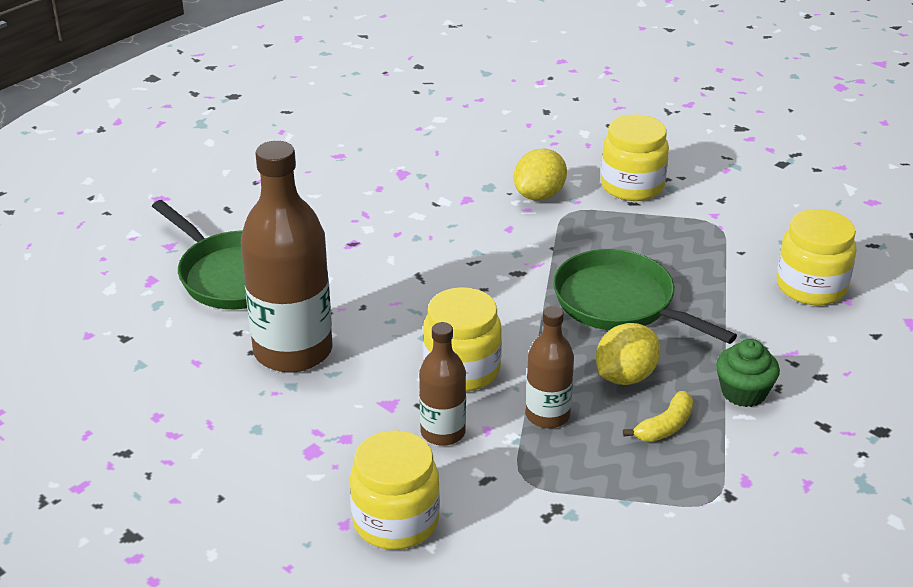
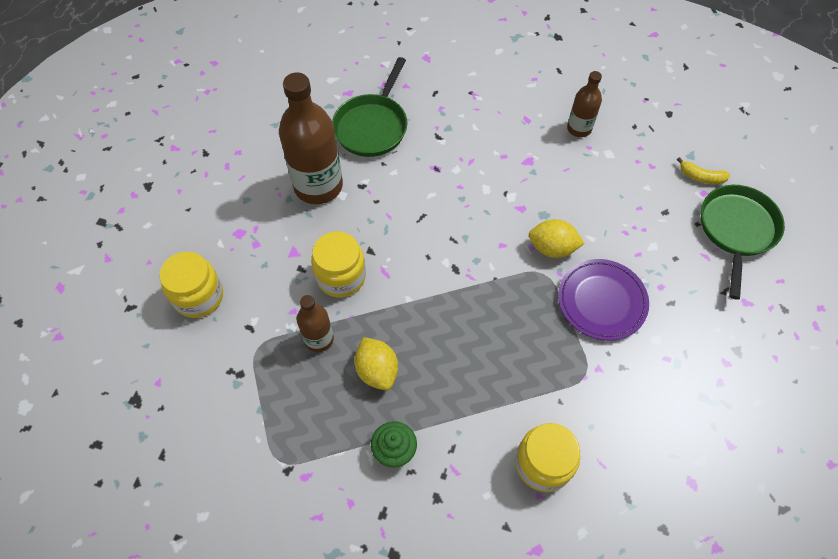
camera: 65 degrees right, 25 degrees up
(443, 432) = (280, 289): brown bottle -> brown bottle (579, 128)
(620, 303) = (454, 341): green pan -> green pan (736, 230)
(625, 376) = (377, 370): yellow lemon -> yellow lemon turned 45 degrees clockwise
(632, 186) = (601, 301): yellow jar -> purple plate
(665, 427) = (337, 411): yellow banana -> yellow banana (701, 177)

